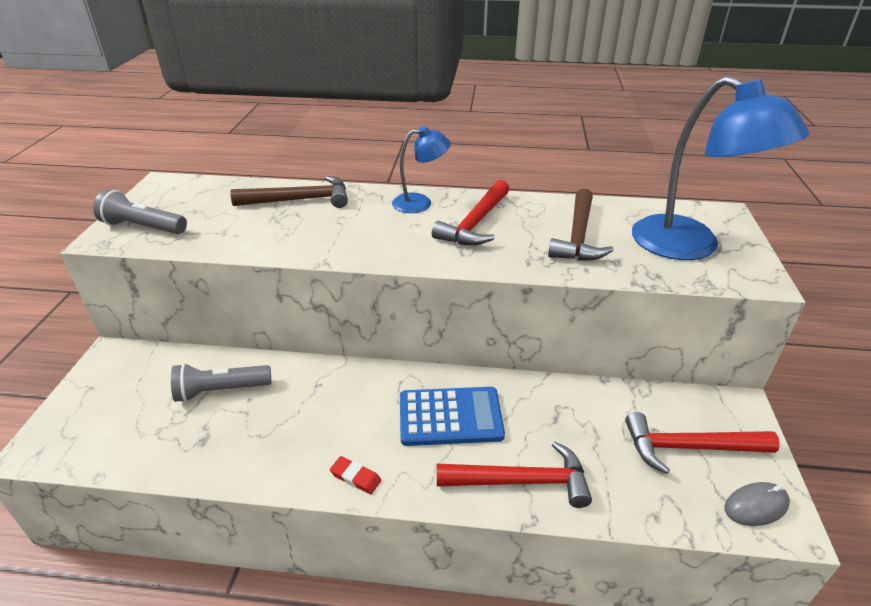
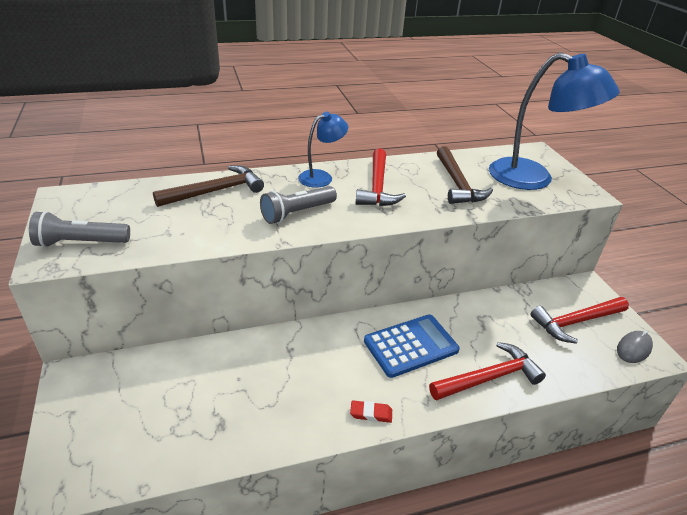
camera: 25 degrees left, 0 degrees up
(221, 390) = (208, 378): grey flashlight -> grey flashlight (297, 213)

